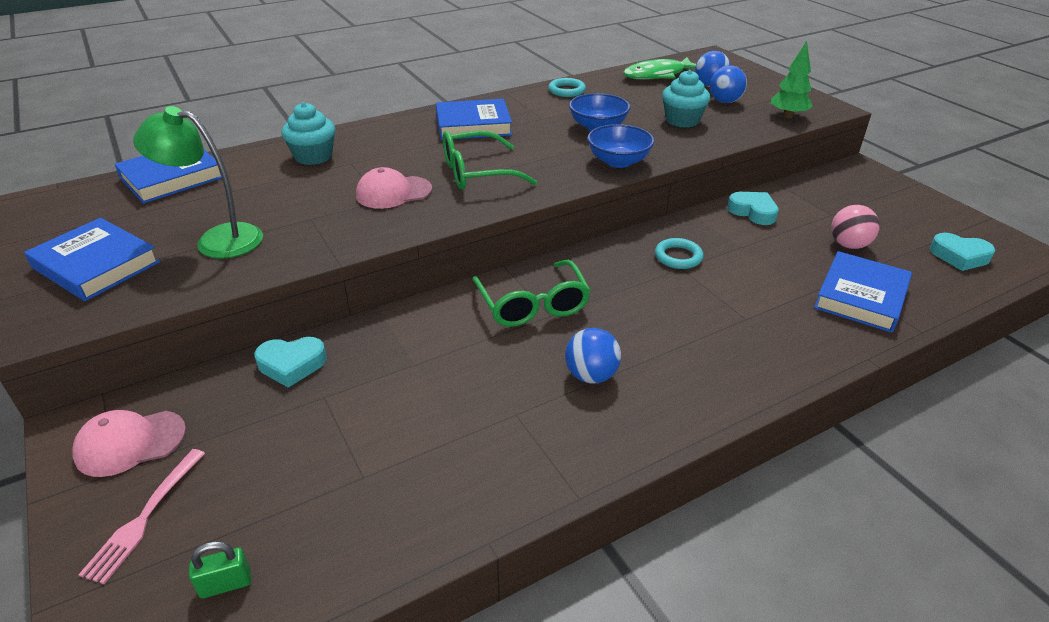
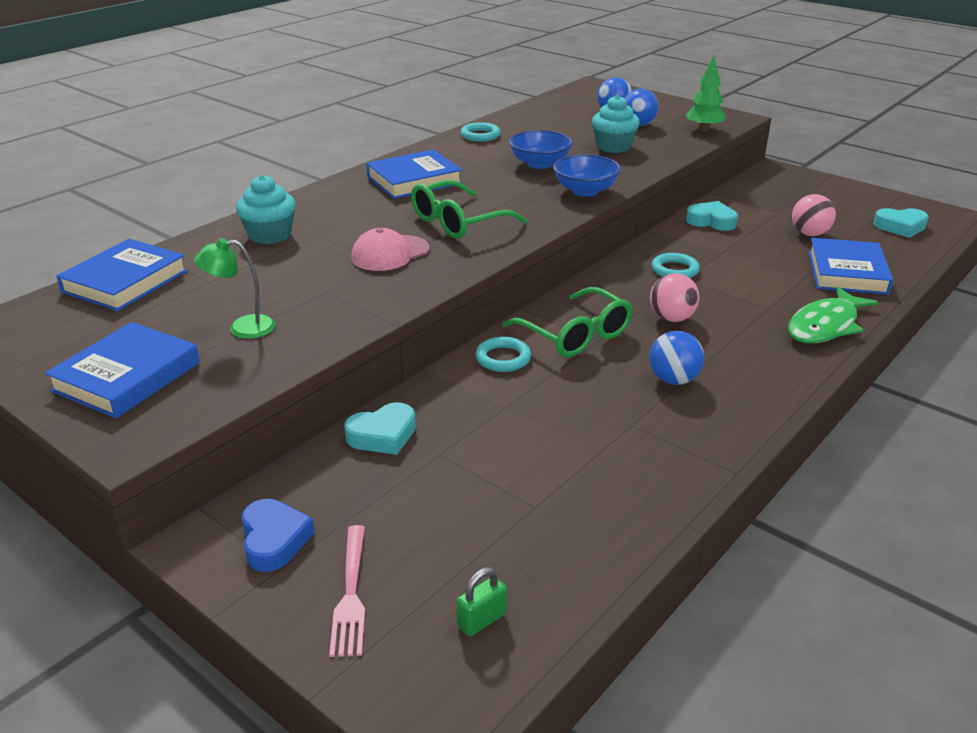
camera: 20 degrees left, 5 degrees down
(96, 265) = (127, 377): blue book -> blue book turned 75 degrees counterclockwise
(130, 443) = (274, 540): pink cap -> blue heart
(217, 239) = (242, 328): green lamp -> green lamp, size x0.64
(450, 313) = (503, 358): none -> turquoise ring
(637, 308) = (671, 318): none -> pink ball
(658, 75) = (557, 109): green fish -> green fish (825, 326)

